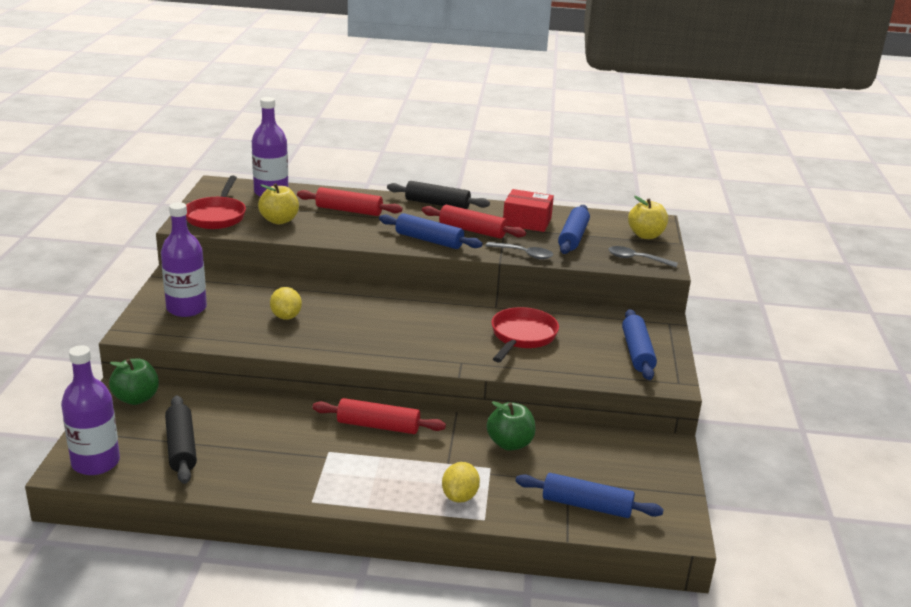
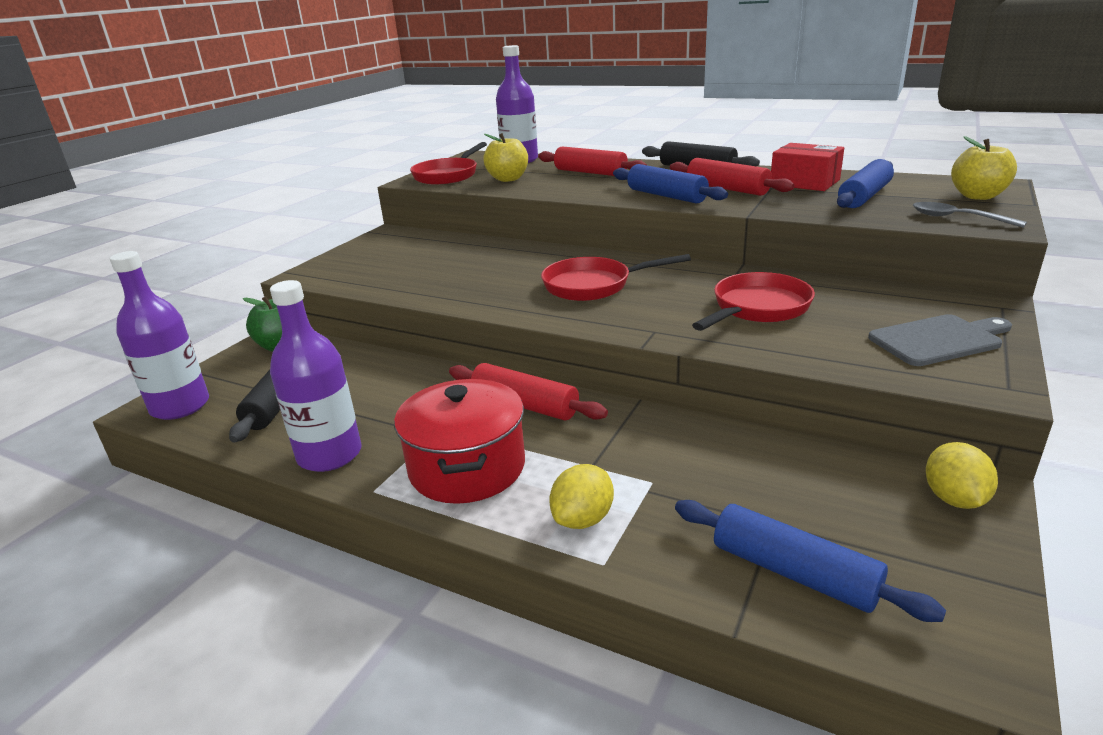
camera: 25 degrees right, 0 degrees up
(186, 308) = (373, 258): purple bottle -> purple bottle (329, 455)
(286, 317) = (470, 271): yellow lemon -> yellow lemon (954, 499)
(366, 476) = (467, 467): none -> red pot
(396, 324) = (593, 285): none -> red pan
(510, 443) = (698, 451): green apple -> none
(524, 254) = (786, 210): grey spoon -> none
(637, 352) = (938, 340): blue rolling pin -> grey cutting board

